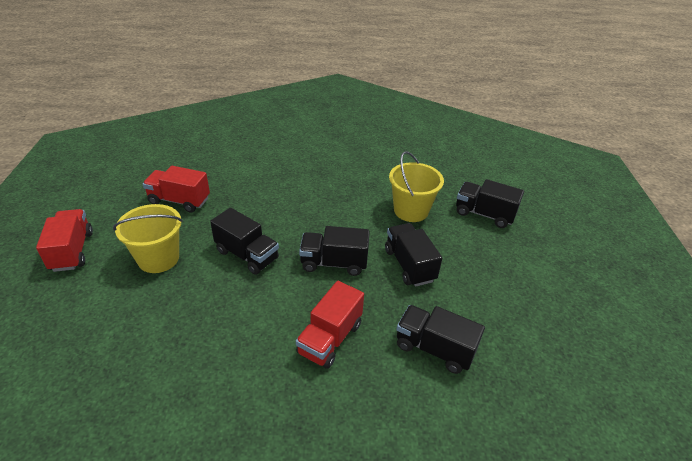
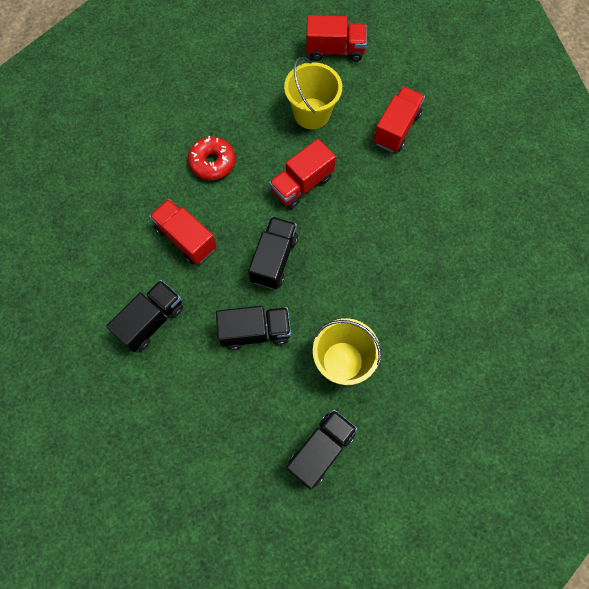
camera: 105 degrees right, 30 degrees up
(226, 333) = (212, 162): none -> red donut
(247, 255) = (302, 184): black truck -> red truck

